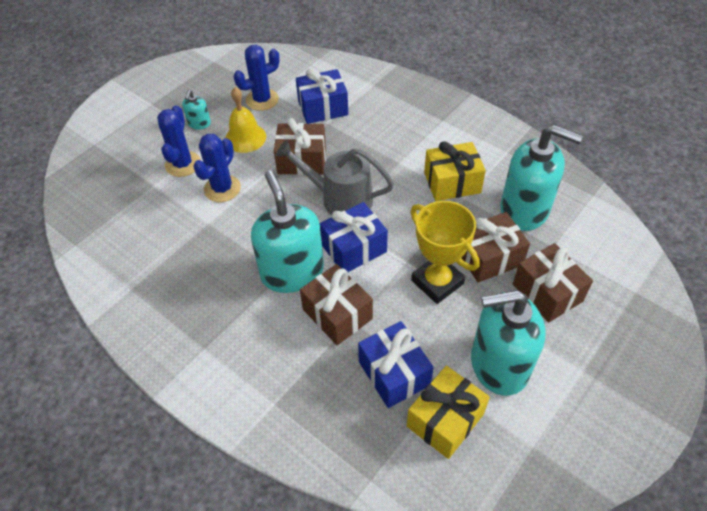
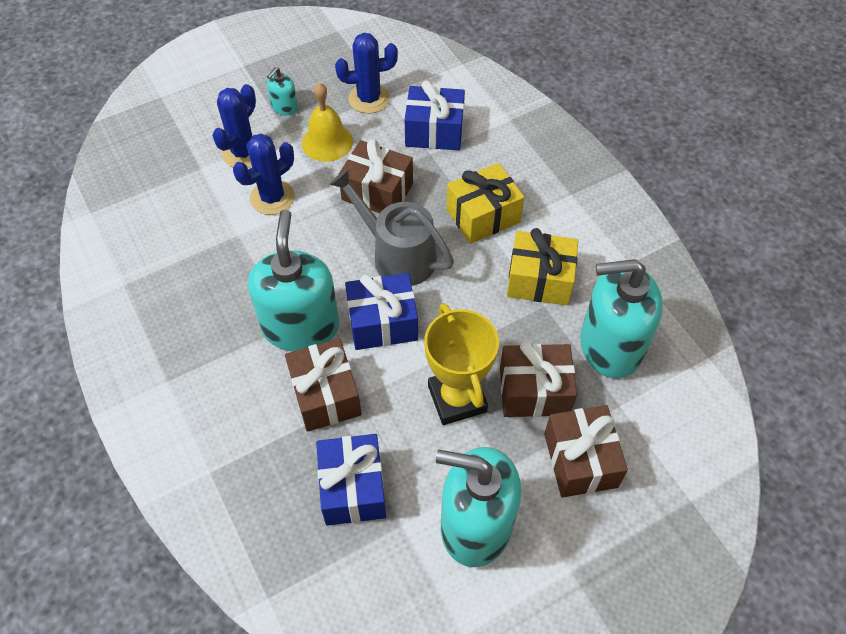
camera: 20 degrees right, 5 degrees up
(445, 420) = (381, 564): yellow gift -> yellow gift (483, 216)
(524, 210) = (610, 346): turquoise soap dispenser -> turquoise soap dispenser turned 135 degrees clockwise

